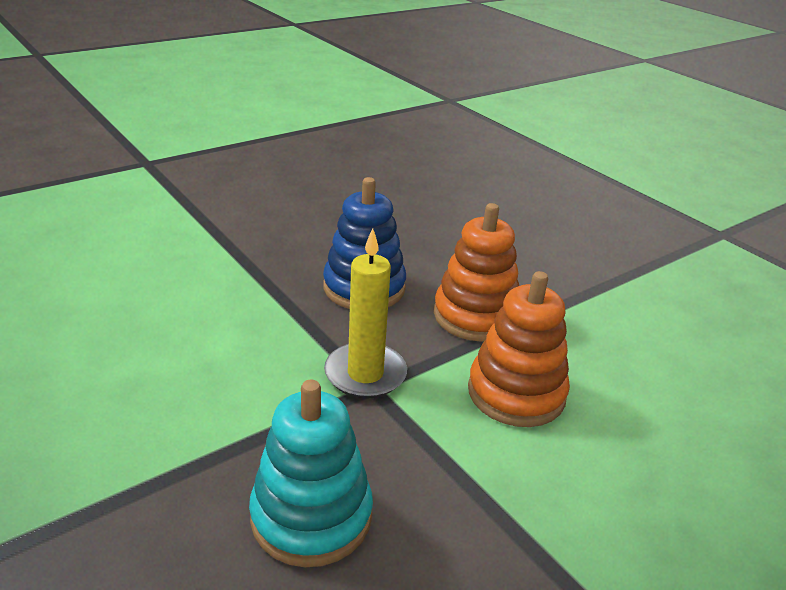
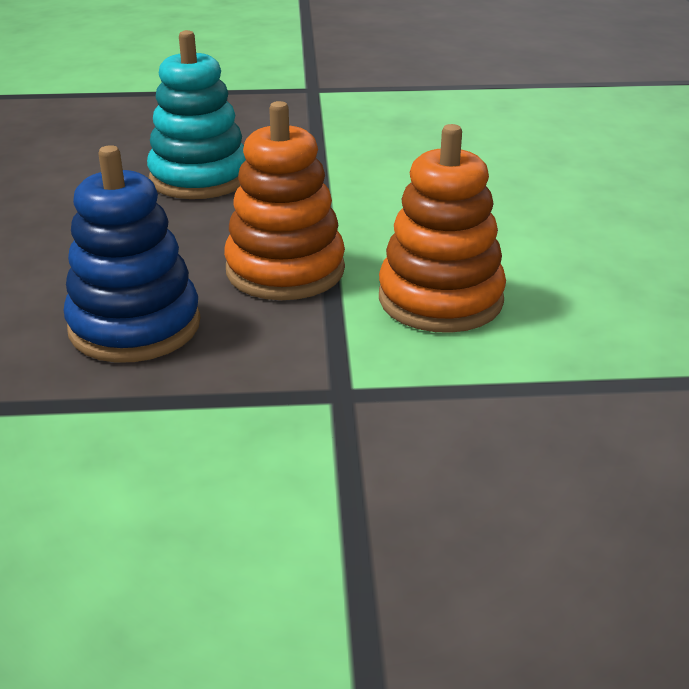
camera: 55 degrees left, 0 degrees up
(311, 516) = (532, 526): turquoise stacking toy -> turquoise stacking toy (199, 178)
(365, 374) = (311, 390): yellow candle -> none

